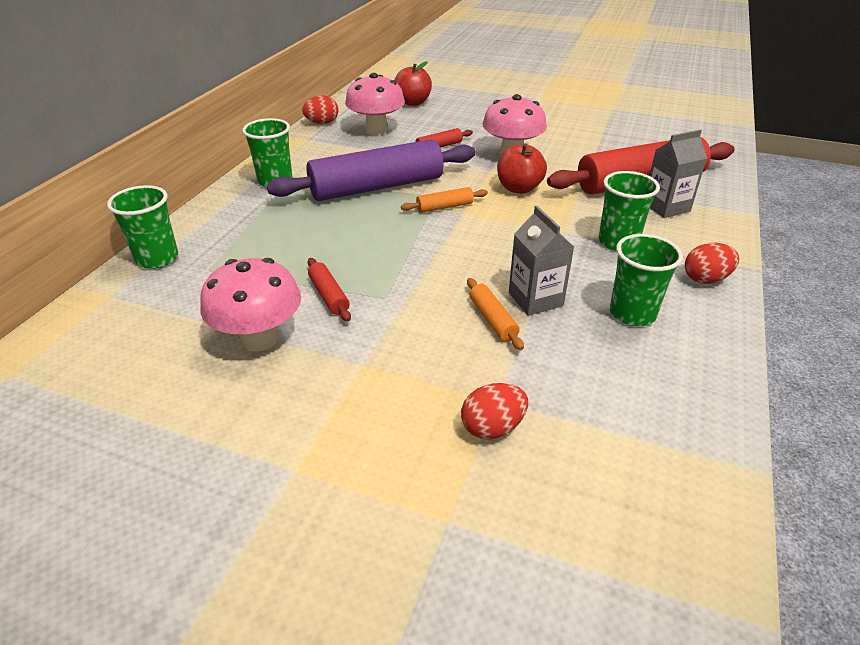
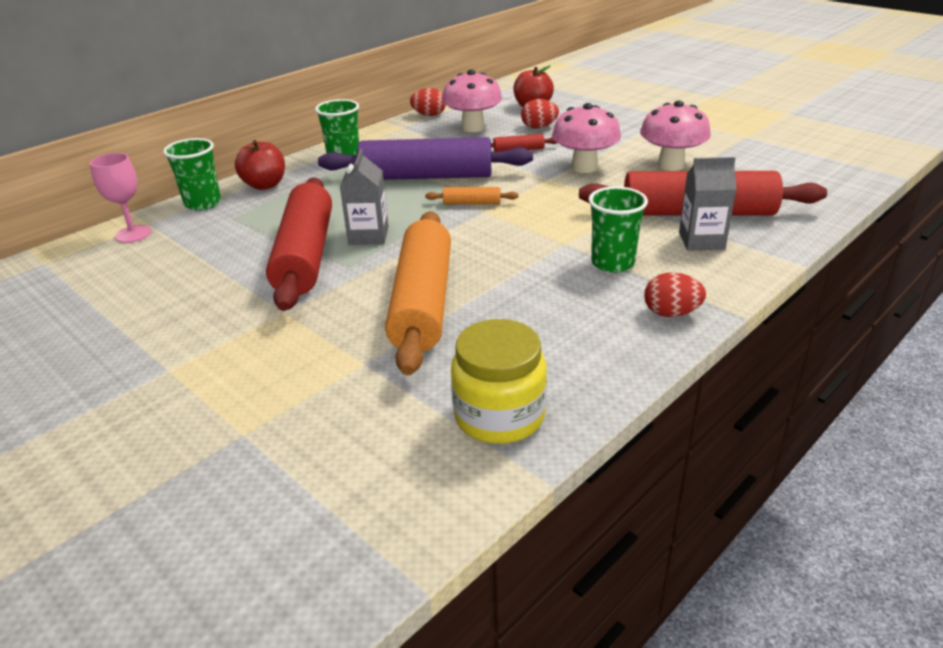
camera: 25 degrees right, 5 degrees down
(101, 313) = (133, 234): none -> pink goblet
(260, 339) = (225, 276): pink mushroom -> pink mushroom (671, 165)
(329, 295) = (305, 255): red rolling pin -> red rolling pin, size x2.45
(492, 427) = (341, 382): red egg -> red egg (539, 127)
(493, 319) = (423, 302): orange rolling pin -> orange rolling pin, size x2.45
(519, 188) = (560, 198): red apple -> red apple (265, 185)
(535, 299) = (478, 295): grey carton -> grey carton (368, 235)
(632, 313) = (559, 326): green cup -> none
(666, 419) = (499, 416): none -> yellow jar

